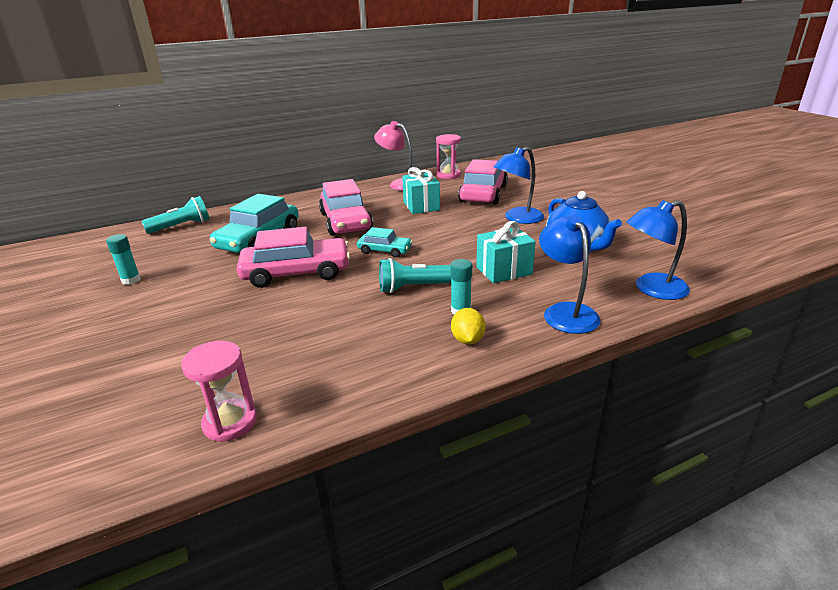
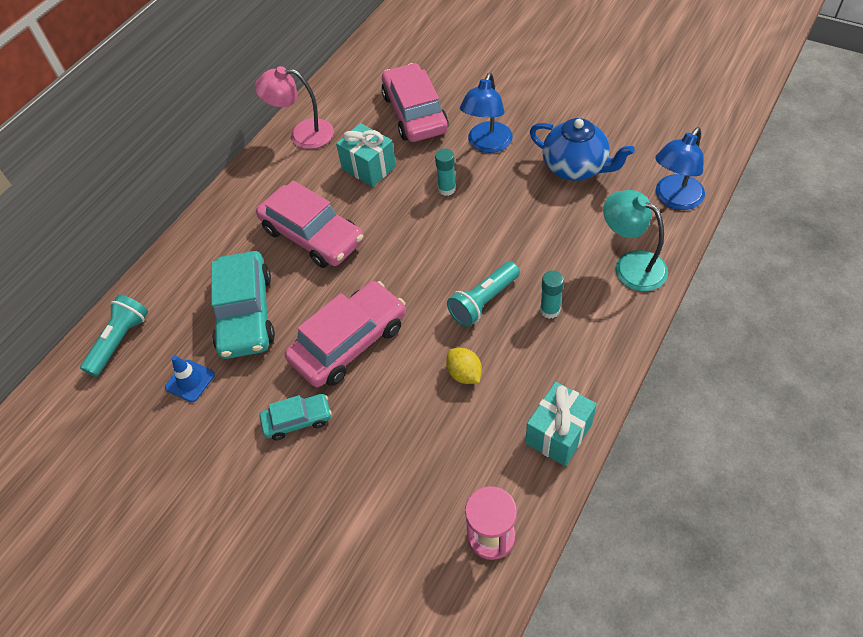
camera: 30 degrees left, 25 degrees up
(131, 280) = (180, 451): turquoise glue stick -> turquoise glue stick (447, 189)
(186, 254) = (190, 381): none -> blue traffic cone
(384, 251) = (403, 263): turquoise car -> turquoise car (297, 420)
(448, 175) = (343, 91): pink hourglass -> none
(467, 340) = (585, 342): yellow lemon -> yellow lemon (464, 374)
(504, 271) = (540, 236): turquoise gift -> turquoise gift (558, 434)
(565, 312) = (631, 265): blue lamp -> turquoise lamp

